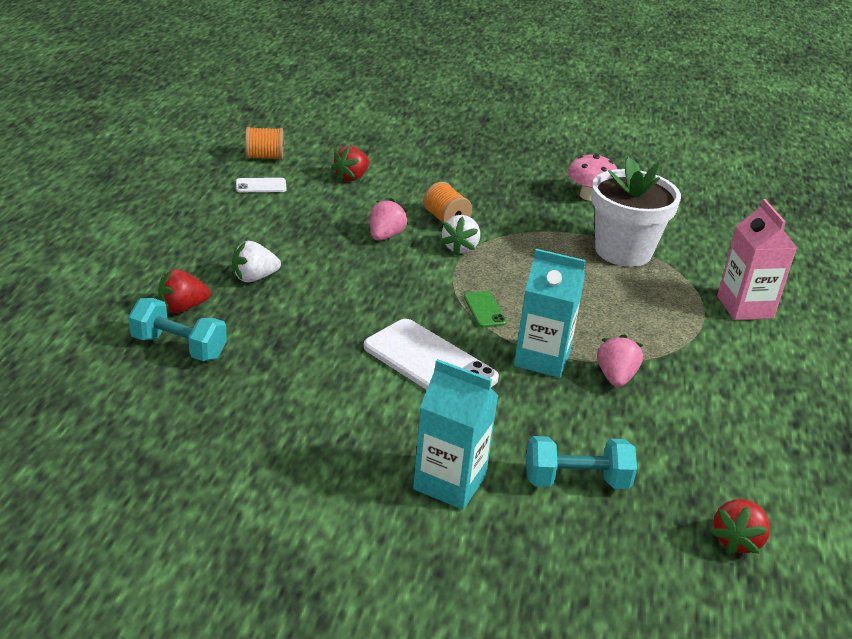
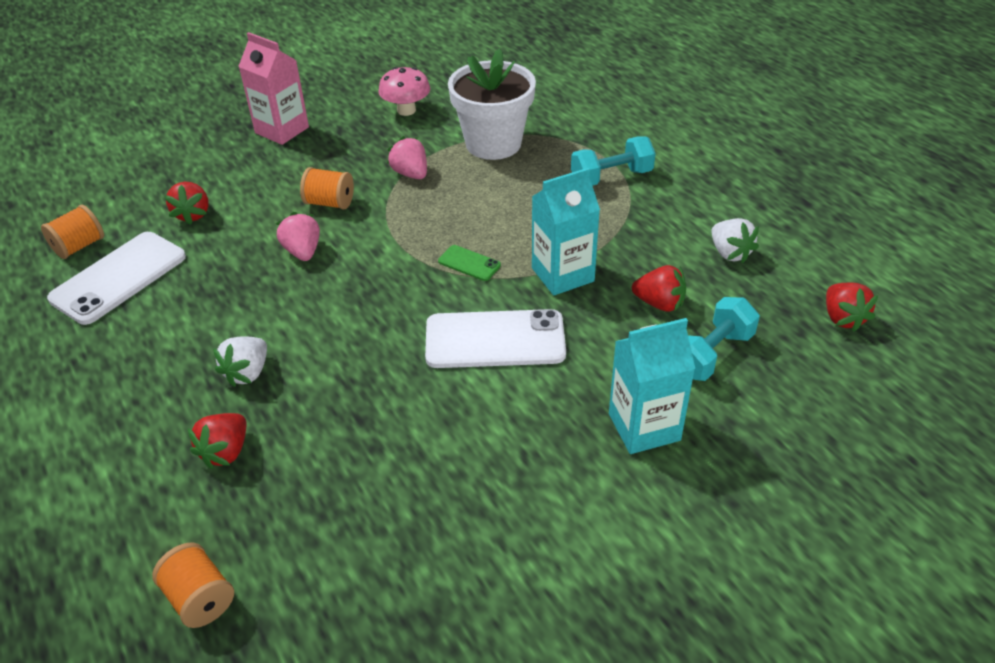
camera: 40 degrees left, 10 degrees up
(66, 365) = (200, 598): none -> orange spool
(179, 347) = (279, 491): turquoise dumbbell -> turquoise dumbbell (611, 177)
(261, 186) = (119, 278): white phone -> white phone, size x2.13
(460, 248) = (377, 221): white strawberry -> white strawberry (730, 253)
(588, 424) = (659, 303): none -> red strawberry
(615, 377) = (625, 253): pink strawberry -> pink strawberry (410, 174)
(744, 307) = (624, 137): pink carton -> pink carton (282, 130)

